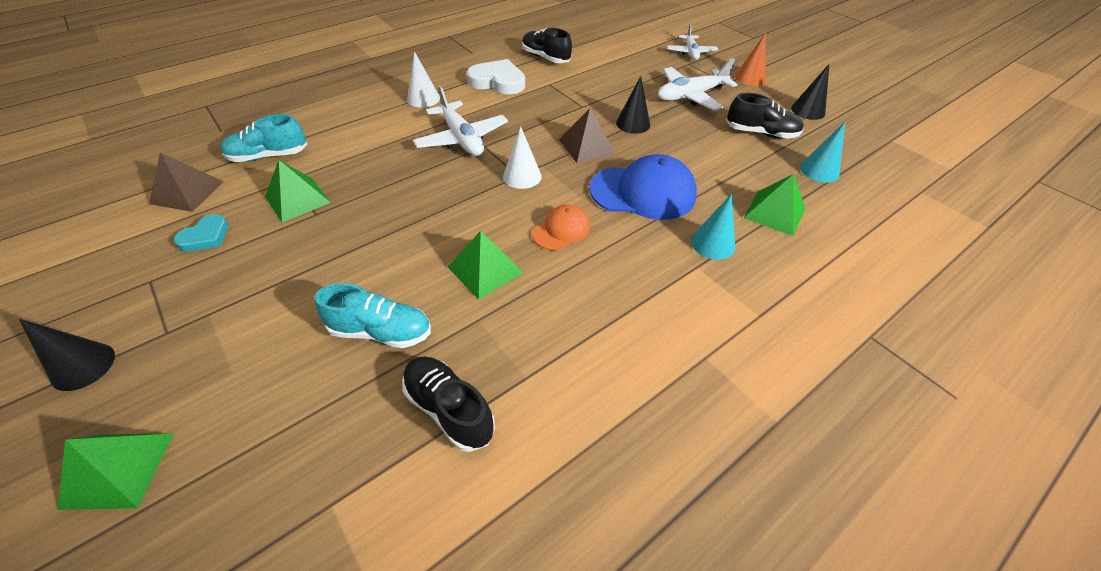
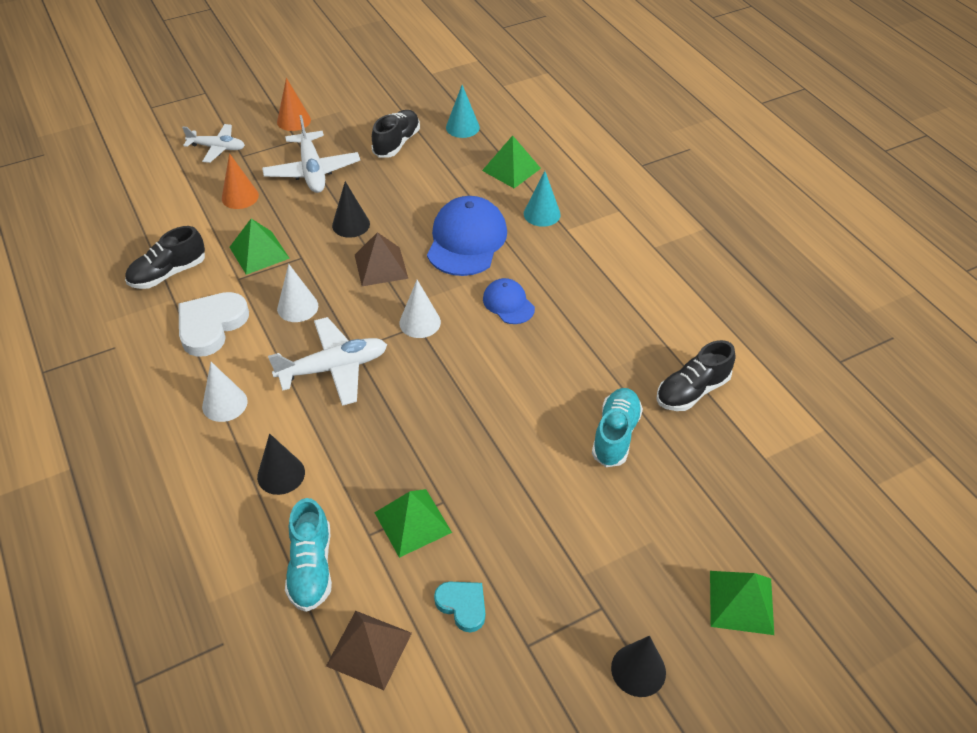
camera: 80 degrees left, 0 degrees up
(485, 269) = (551, 361): green pyramid -> green pyramid (259, 252)
(525, 113) = (297, 307): none -> white cone
(561, 230) = (508, 303): orange cap -> blue cap
(640, 70) = (240, 197): none -> orange cone
(808, 110) = (369, 103): black cone -> black cone (281, 474)

